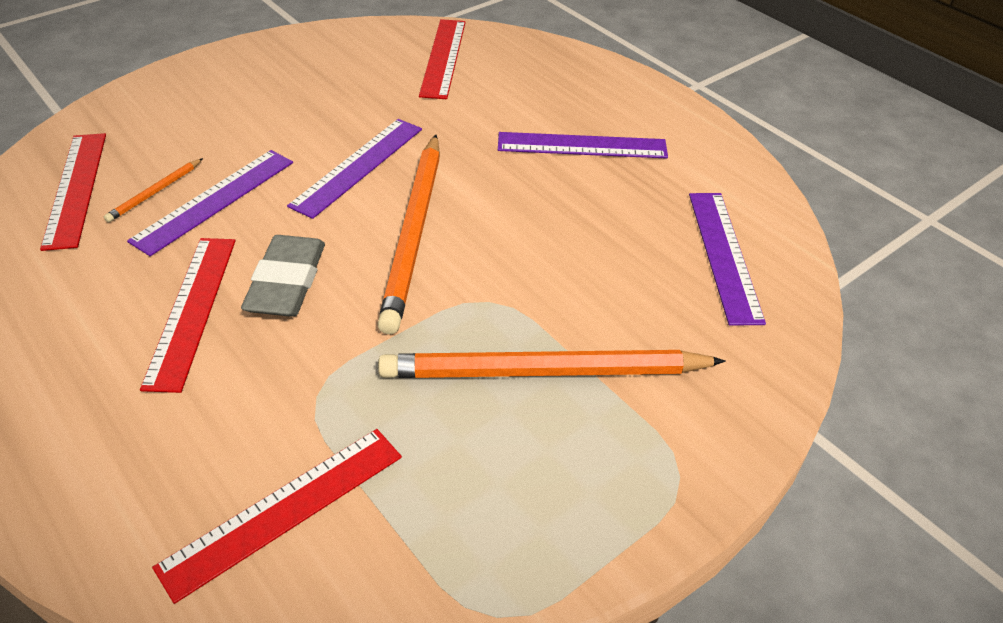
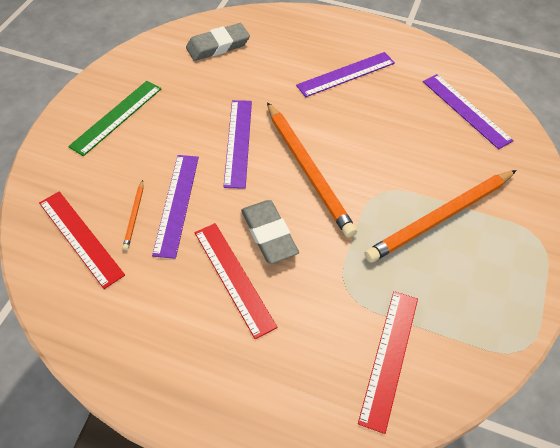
camera: 30 degrees left, 10 degrees up
(247, 86) = (116, 117): none -> green ruler
(443, 58) = (218, 46): red ruler -> grey eraser

